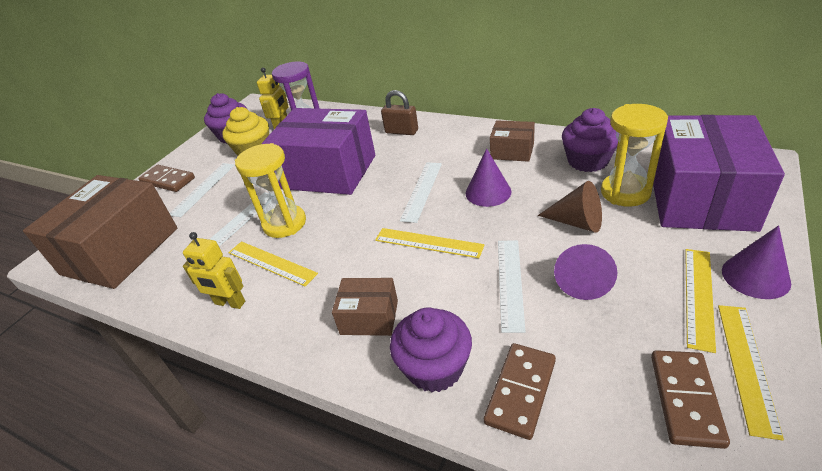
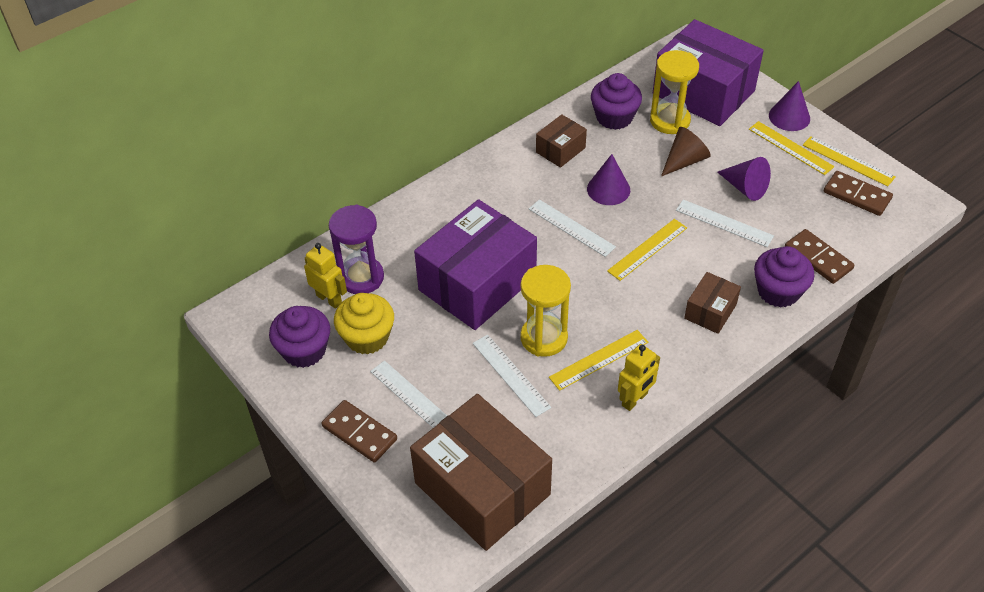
camera: 70 degrees left, 10 degrees up
(168, 180) = (359, 433): brown domino -> brown domino turned 75 degrees clockwise
(401, 131) = (450, 205): brown padlock -> none

